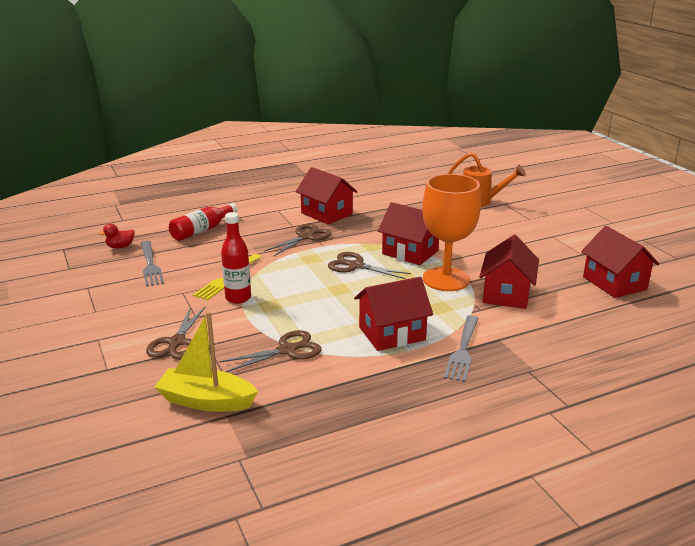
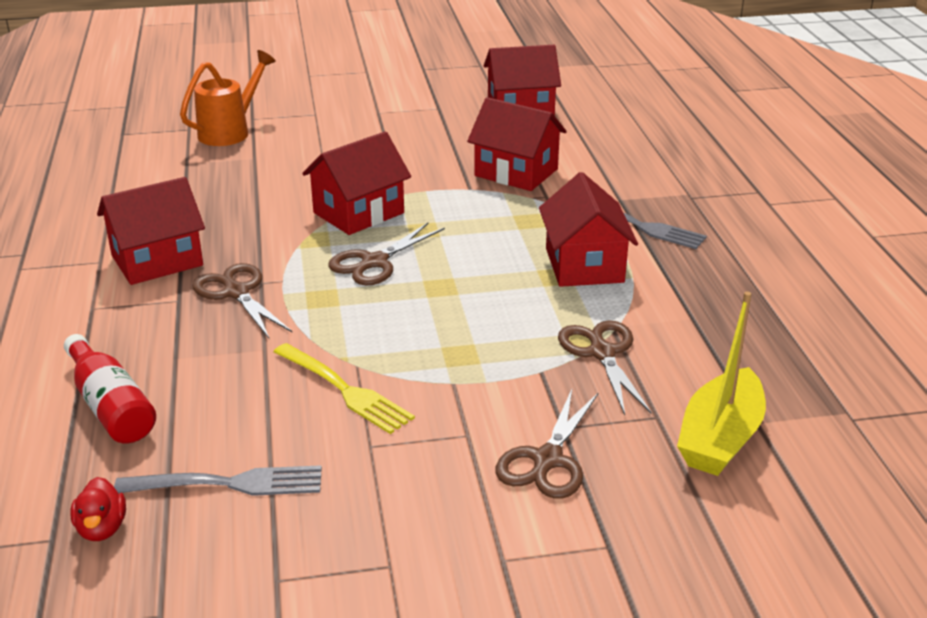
camera: 75 degrees left, 5 degrees up
(176, 343) = (547, 460): brown scissors -> brown scissors turned 90 degrees clockwise
(238, 298) = (423, 384): red bottle -> none
(446, 279) = (456, 202): orange goblet -> none

